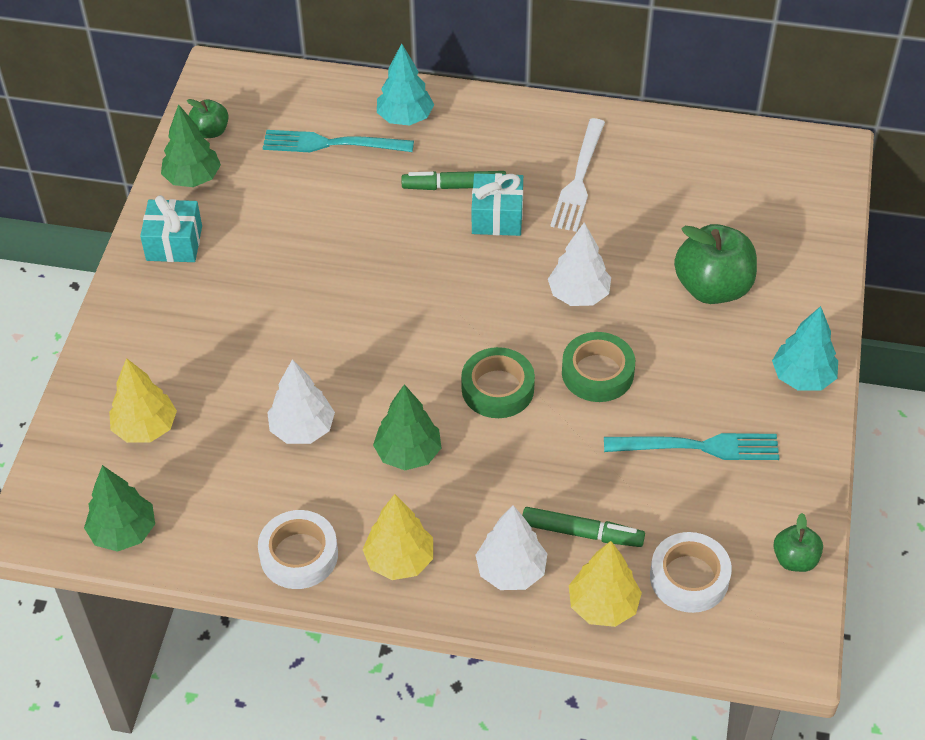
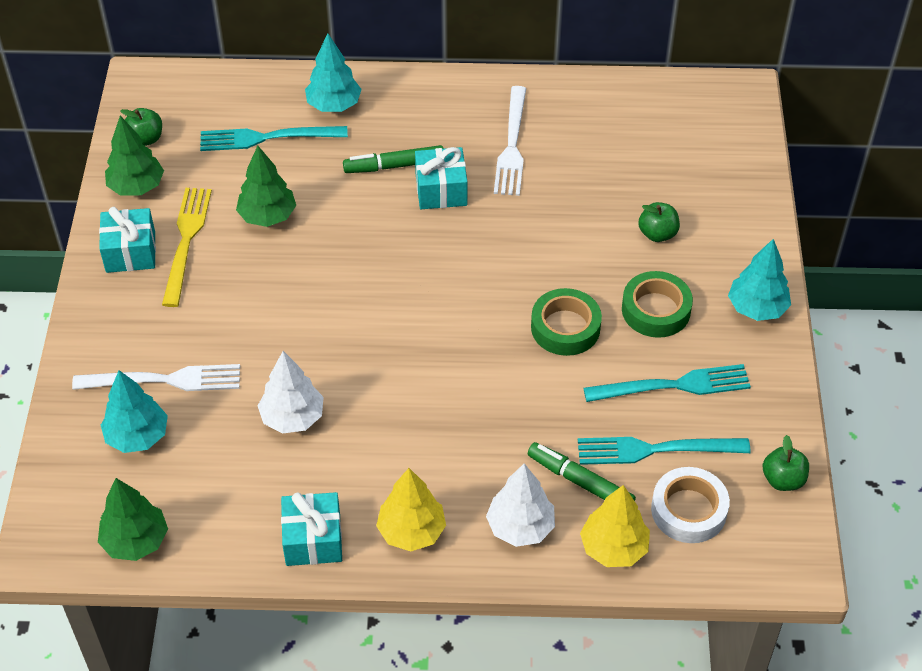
camera: 10 degrees left, 0 degrees up
(145, 428) = (137, 436): yellow tree -> turquoise tree
(184, 375) = (166, 380): none -> white fork
(231, 237) = (186, 240): none -> yellow fork
(299, 555) = (313, 539): white tape -> turquoise gift
(408, 453) = (400, 428): green tree -> green tree (268, 216)
(497, 388) = (473, 354): green tape -> green tape (656, 310)
(578, 295) = (533, 255): white tree -> none
(582, 533) = (580, 482): green marker -> green marker turned 150 degrees counterclockwise
(665, 510) = (654, 450): none -> turquoise fork
(712, 288) = (657, 234): green apple -> green apple, size x0.53

